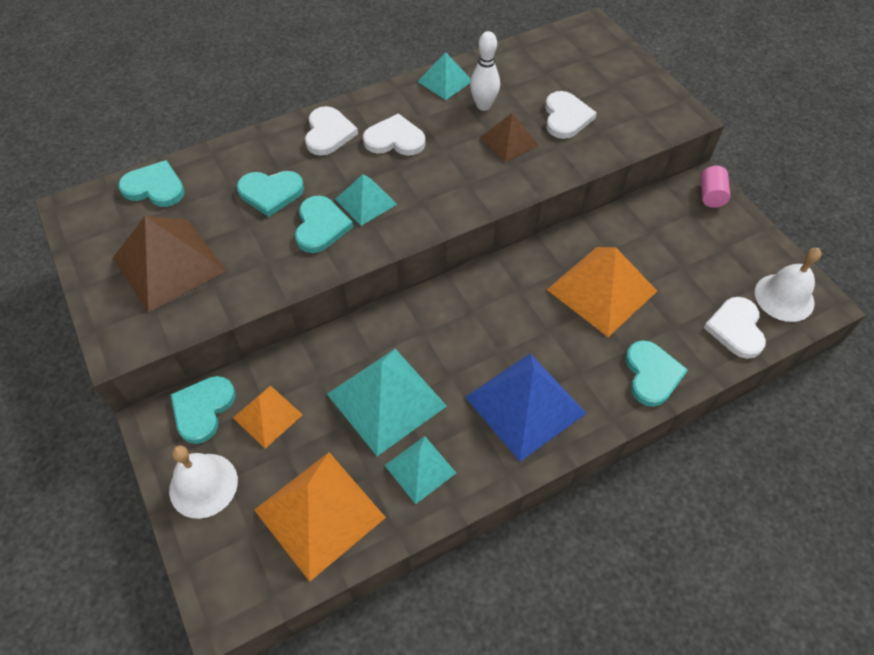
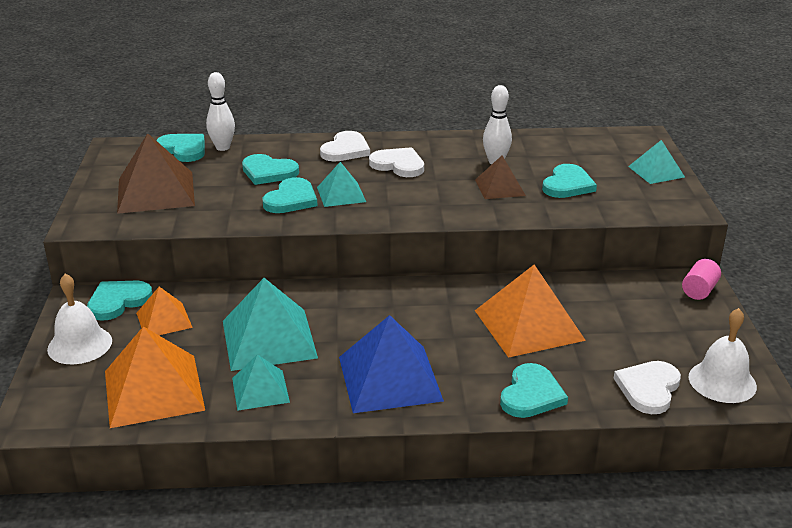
camera: 25 degrees right, 25 degrees down
(196, 170) = (222, 147): none -> white bowling pin
(445, 81) = (474, 141): turquoise pyramid -> turquoise pyramid (656, 171)
(566, 117) = (567, 185): white heart -> turquoise heart

